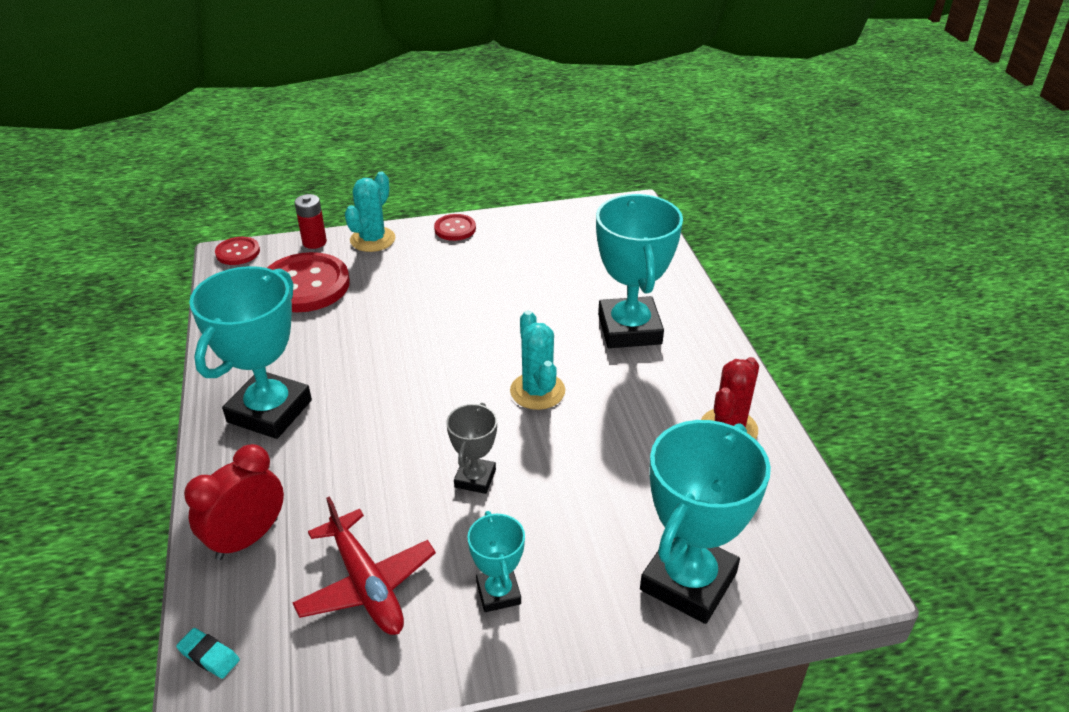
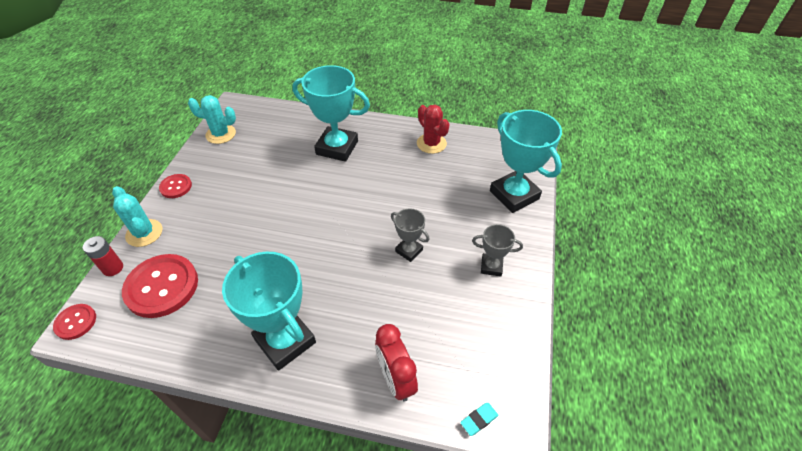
camera: 65 degrees left, 10 degrees up
(366, 584) = (460, 323): red plane -> none
(498, 593) = (491, 266): turquoise trophy -> grey trophy
(537, 391) = (359, 201): turquoise cactus -> turquoise cactus (221, 134)

